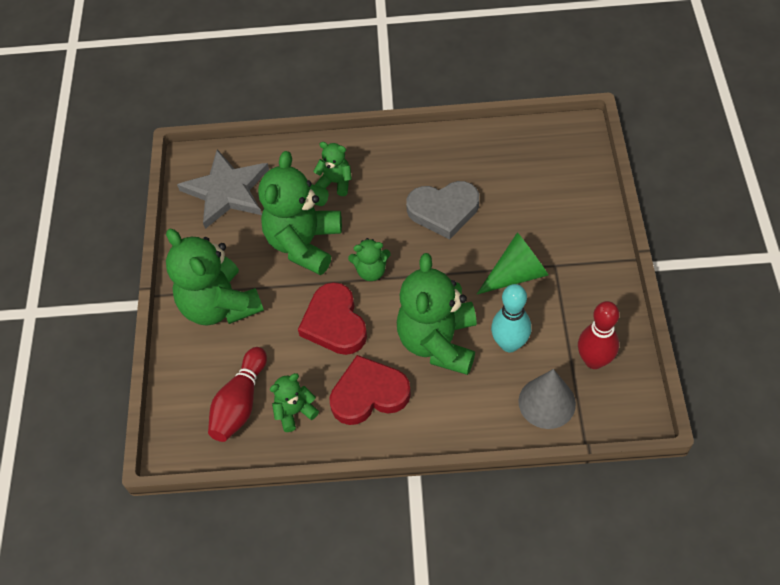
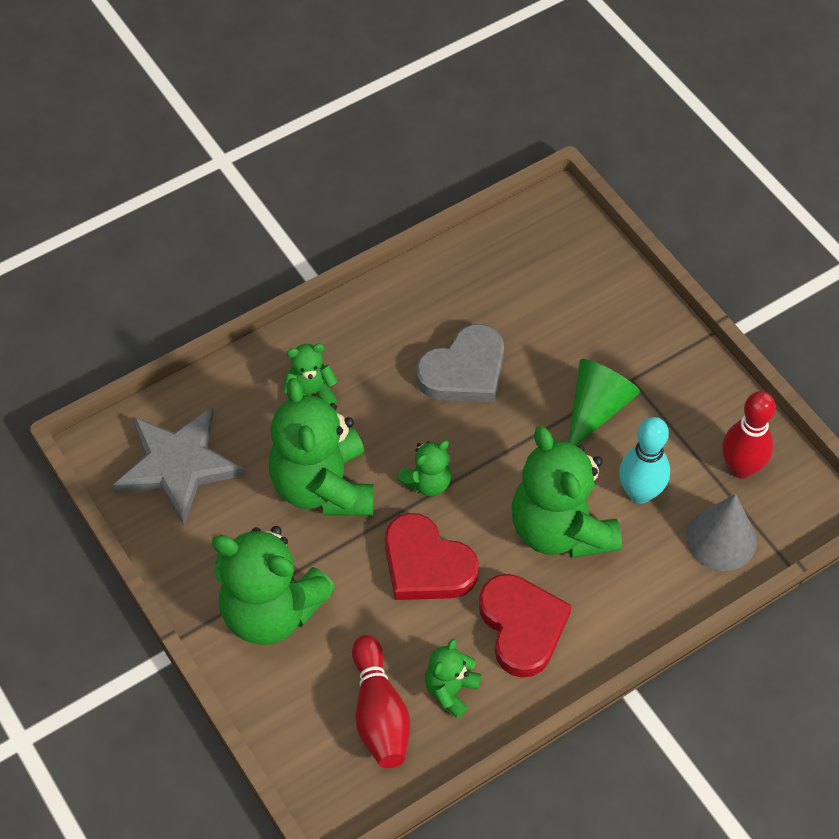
camera: 35 degrees left, 0 degrees up
(369, 394) = (522, 627): red heart -> red heart turned 120 degrees clockwise

